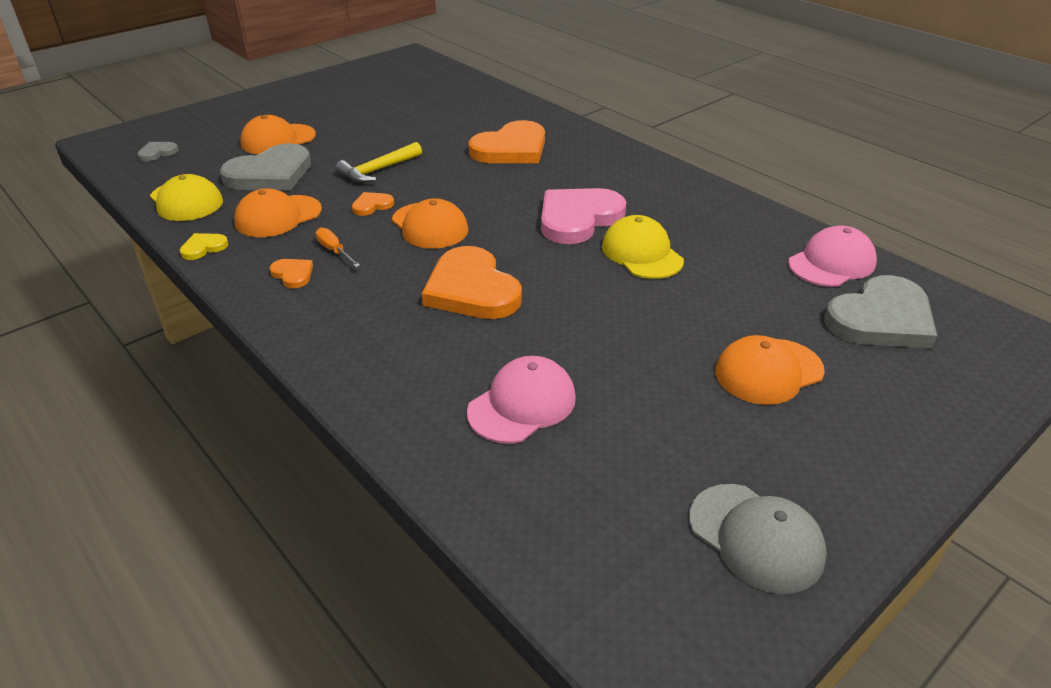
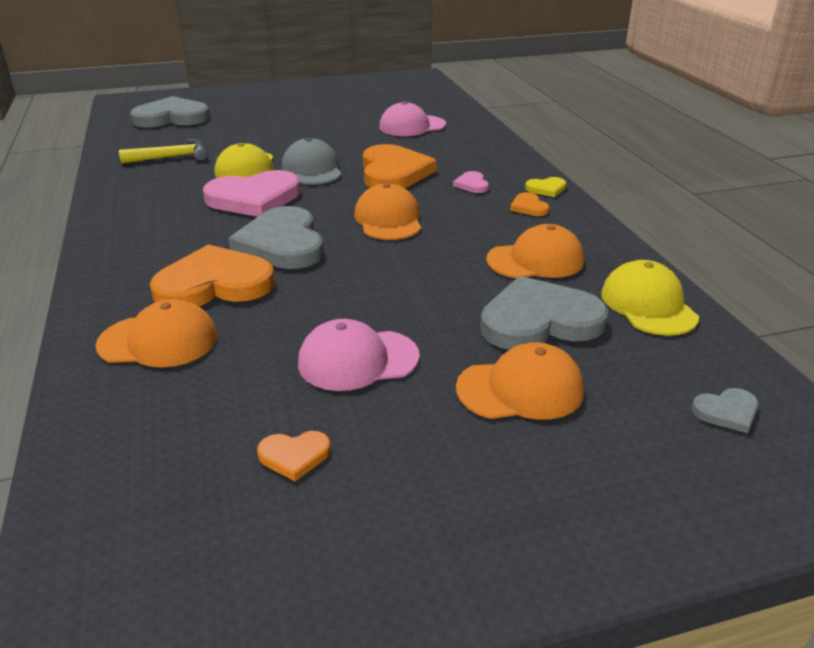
camera: 155 degrees left, 5 degrees down
(203, 248) = (614, 245): yellow heart -> yellow heart (546, 189)
(334, 251) = (487, 217): orange screwdriver -> none
(367, 293) = (472, 184): none -> pink heart
(372, 205) = (431, 250): orange heart -> orange heart (294, 456)
(378, 170) = (399, 292): yellow hammer -> yellow hammer (171, 157)
(499, 184) = (282, 243): none -> grey heart
(756, 537) = (356, 87): grey cap -> grey cap (312, 169)
(768, 371) = (270, 114): orange cap -> orange cap (158, 341)
(831, 263) = (136, 140): pink cap -> pink cap (358, 360)

